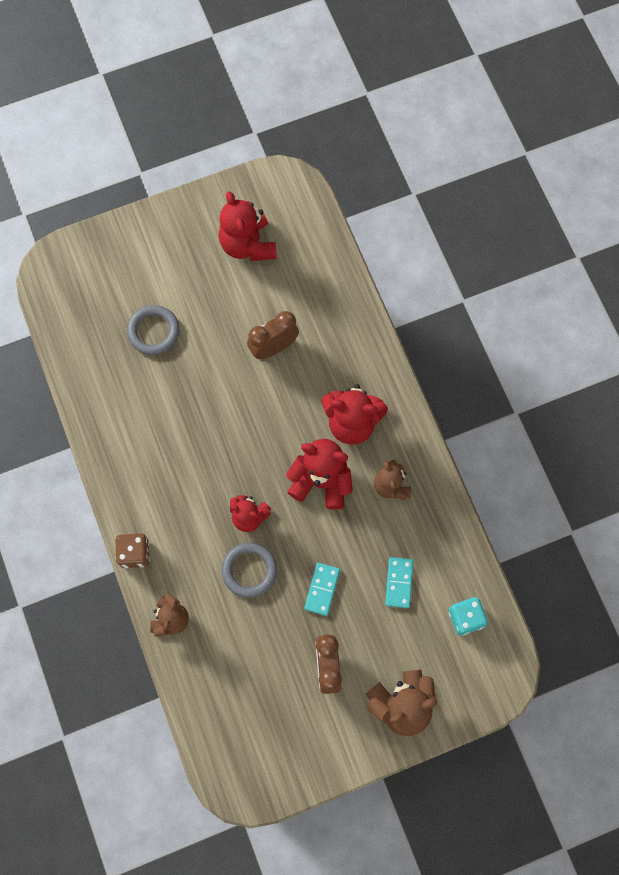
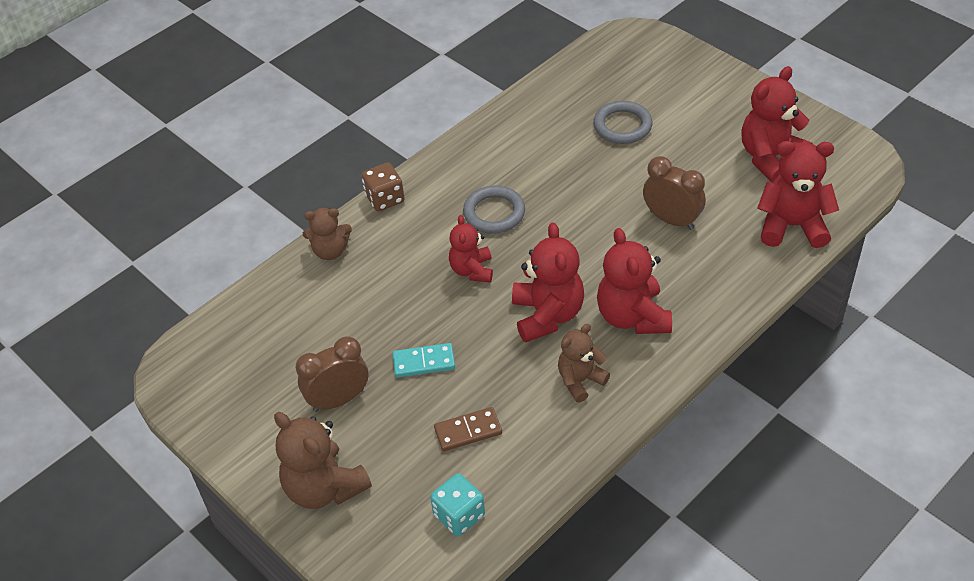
camera: 70 degrees right, 25 degrees down
(249, 570) = (413, 293): grey ring -> grey ring (494, 213)
(323, 269) = (792, 226): none -> red teddy bear
(399, 583) = (468, 431): turquoise domino -> brown domino

